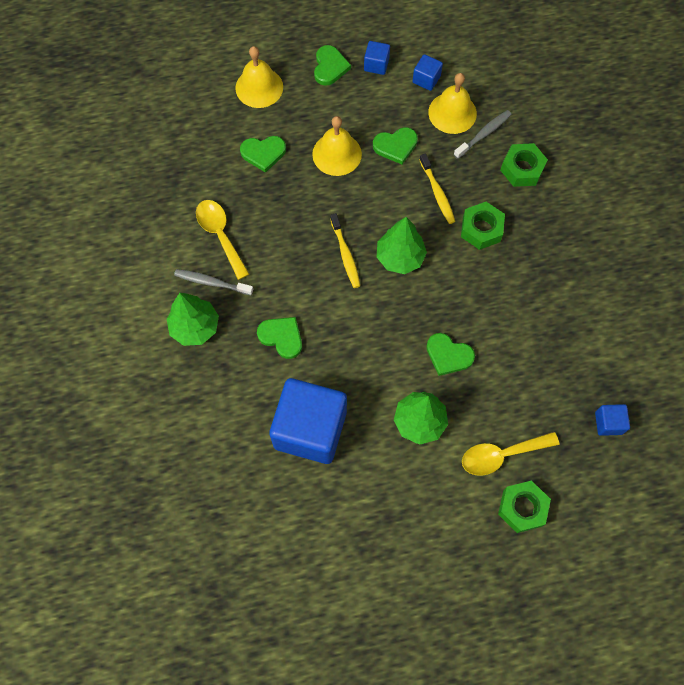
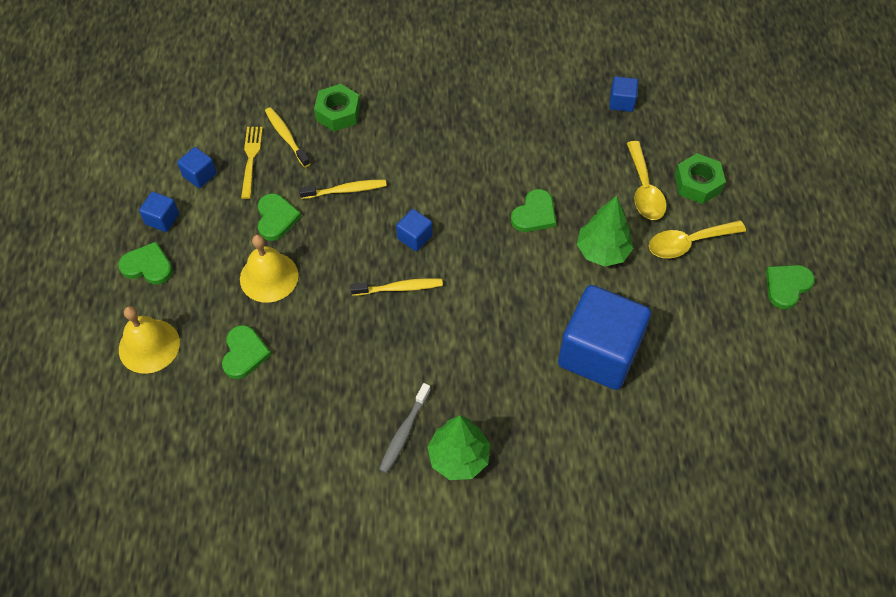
camera: 80 degrees left, 10 degrees down
(220, 235) = (343, 415): yellow spoon -> yellow spoon (688, 243)
(281, 337) = (487, 366): green heart -> green heart (787, 286)
(400, 257) = (414, 237): green tree -> blue cube
(452, 113) = (251, 159): yellow bell -> yellow fork
(481, 229) = (398, 160): green nut -> none
(484, 134) = (286, 136): grey toothbrush -> yellow toothbrush

